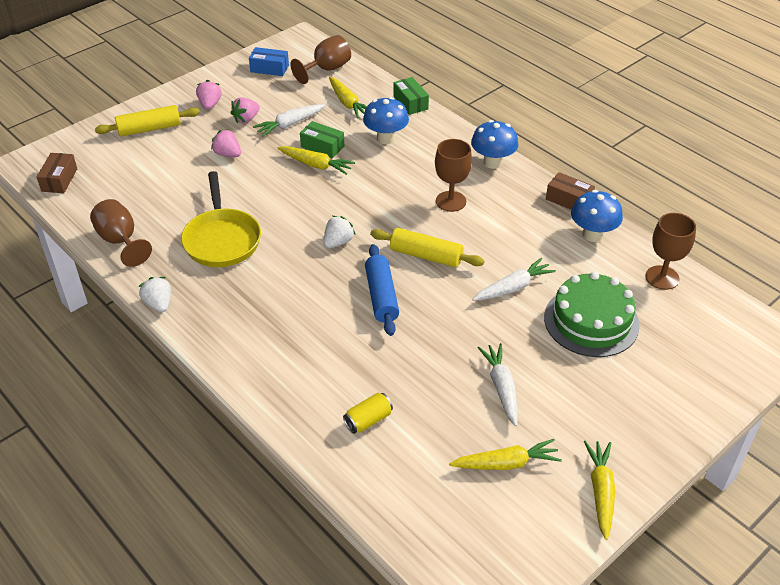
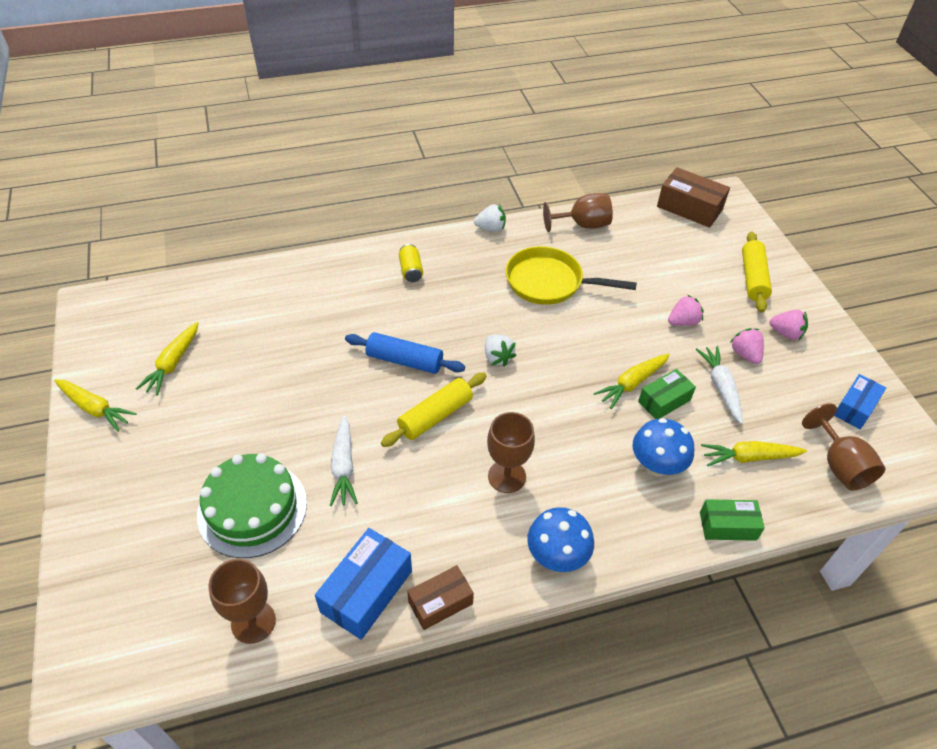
camera: 115 degrees right, 5 degrees up
(59, 180) = (689, 208): brown box -> brown box, size x1.54
(368, 420) = (282, 302): yellow can -> yellow can (411, 270)
(501, 387) = (240, 396): white carrot -> none
(592, 234) = (366, 591): blue mushroom -> blue box

